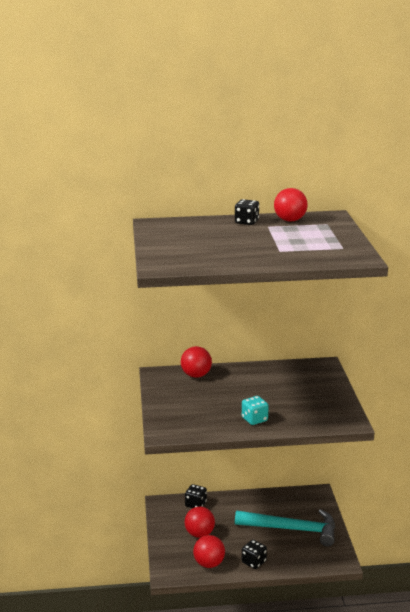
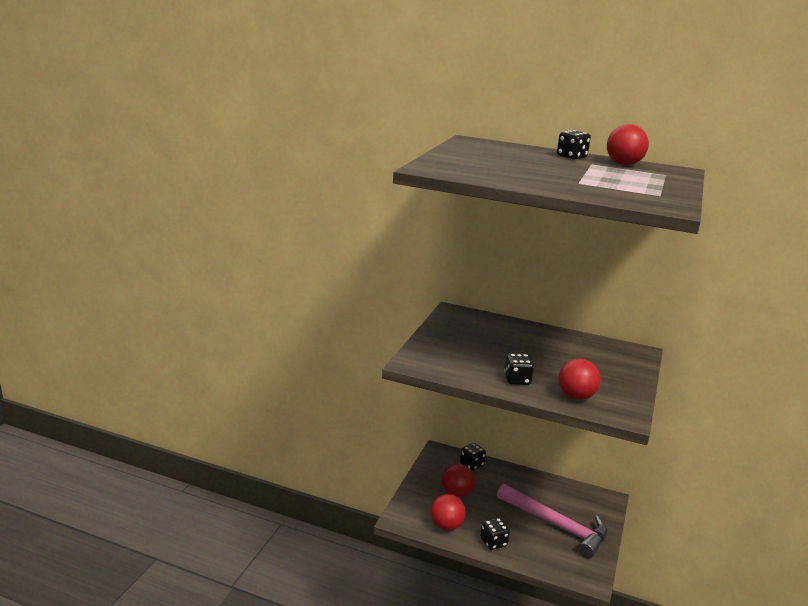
camera: 25 degrees right, 0 degrees up
(196, 375) = (490, 323): red ball -> red ball (576, 396)
(254, 419) = (517, 380): turquoise dice -> black dice
(292, 529) = (556, 525): turquoise hammer -> pink hammer

